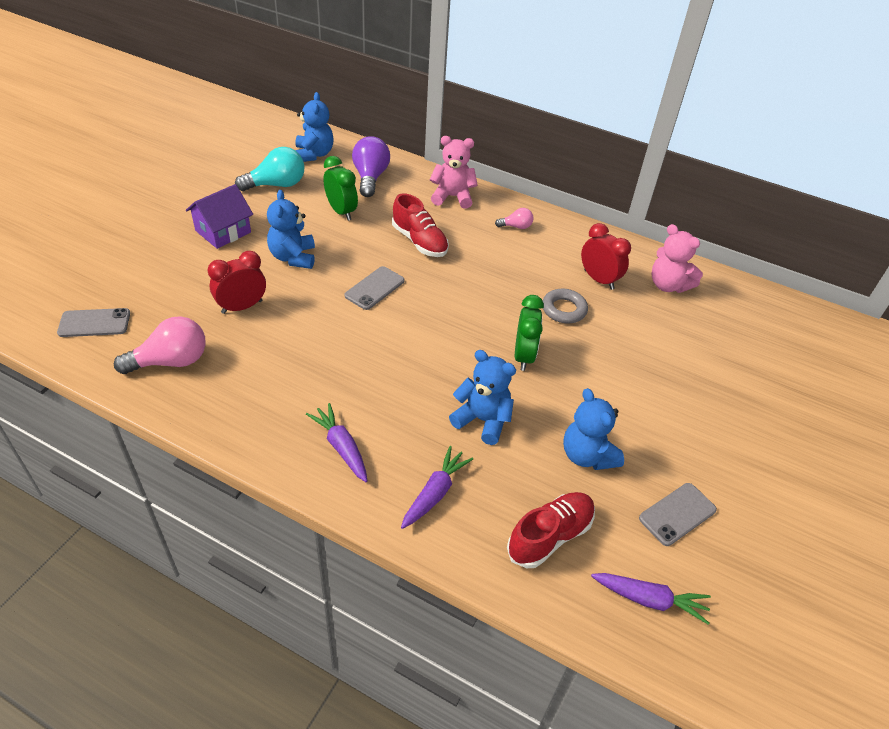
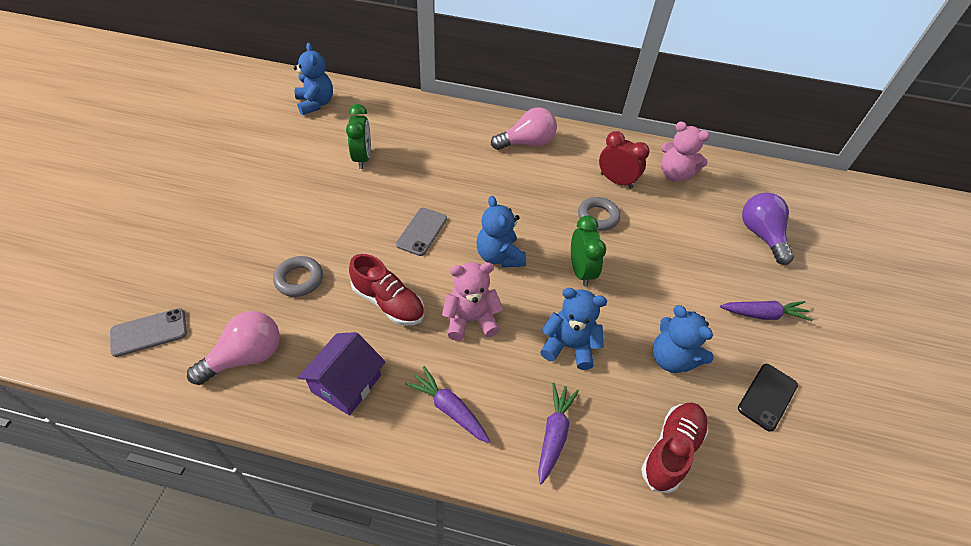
camera: 15 degrees left, 5 degrees up
(223, 231) = (252, 201): purple house -> purple house (346, 383)
(242, 307) = (299, 279): red clock -> grey ring
(276, 185) = (290, 142): turquoise light bulb -> none
(293, 257) = (332, 215): blue teddy bear -> blue teddy bear (499, 256)
(341, 211) = (362, 158): green clock -> green clock turned 45 degrees clockwise
(370, 177) = (377, 118): purple light bulb -> purple light bulb (761, 235)
(419, 241) = (446, 175): red shoe -> red shoe (388, 302)
(452, 197) = (460, 124): pink teddy bear -> pink teddy bear (470, 320)
(516, 226) = (527, 143): pink light bulb -> pink light bulb, size x1.91
(649, 600) = (778, 490): purple carrot -> purple carrot (763, 314)
(677, 514) = (767, 396): grey phone -> black phone

